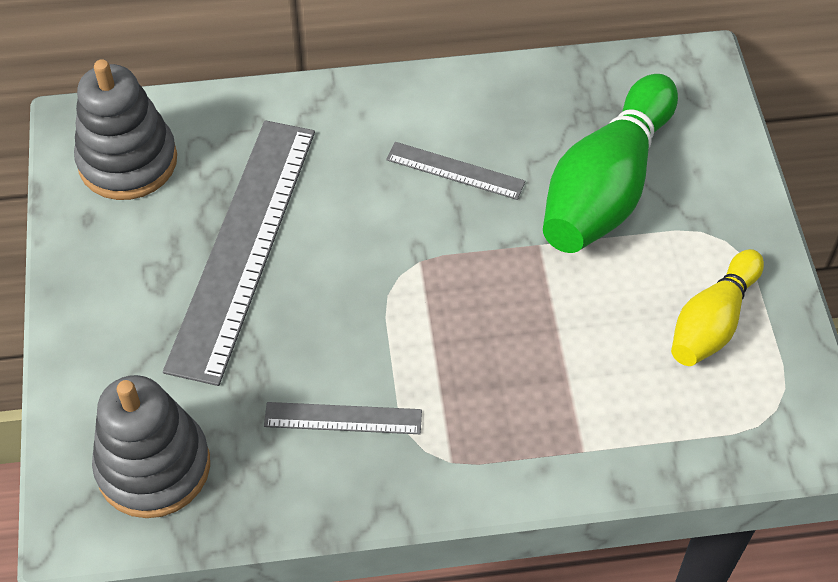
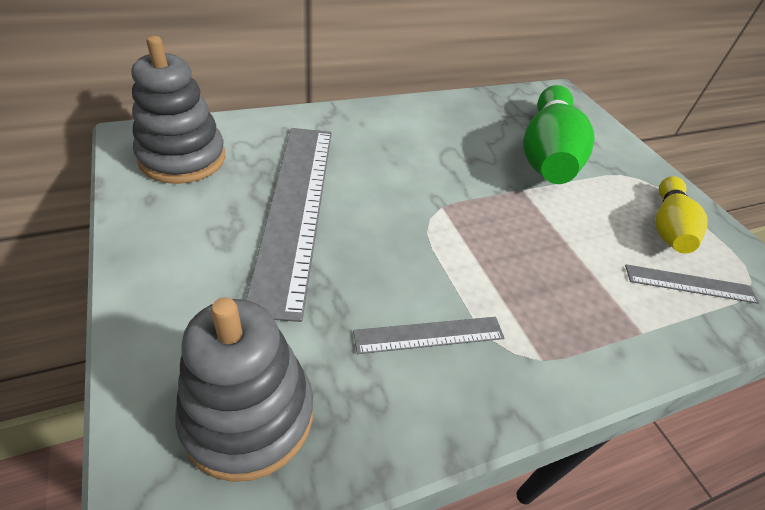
camera: 20 degrees left, 10 degrees down
(455, 171) = (441, 150): grey ruler -> grey ruler (690, 284)

